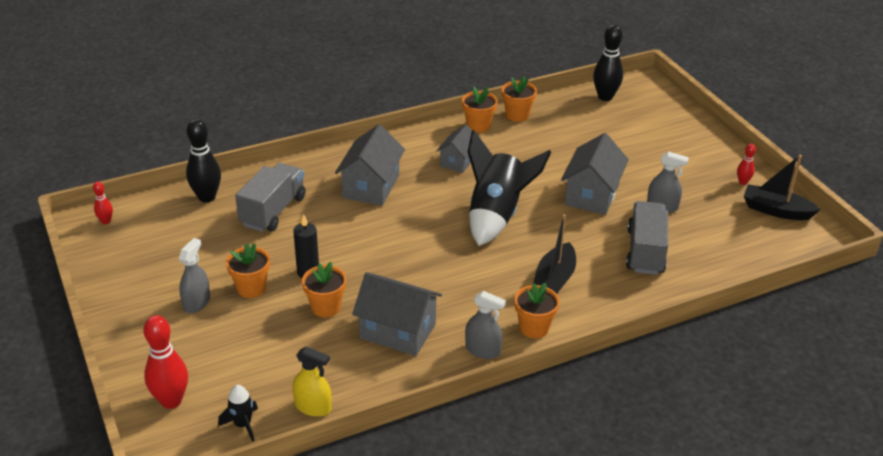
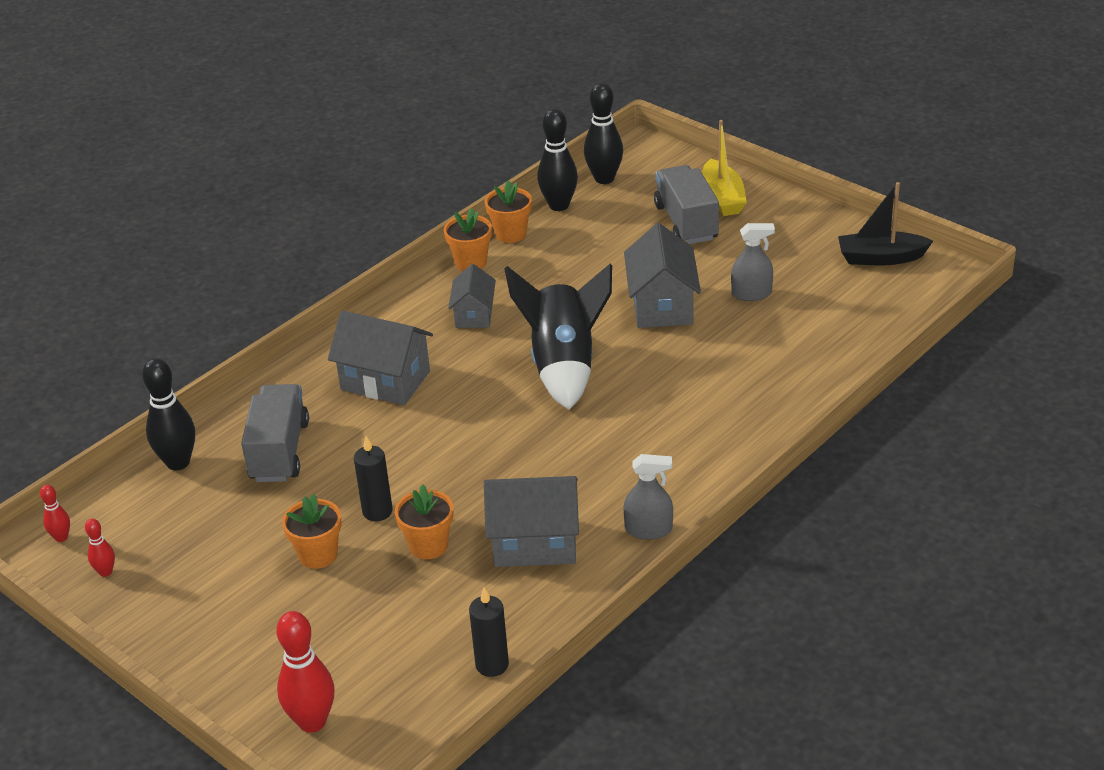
camera: 20 degrees left, 0 degrees up
(196, 303) = (260, 596): grey spray bottle -> none
(243, 424) = (421, 716): black rocket -> none
(313, 407) = (492, 665): yellow spray bottle -> black candle
(371, 186) = (385, 380): grey house -> grey house turned 60 degrees counterclockwise
(534, 328) = (691, 484): orange flower pot -> none
(554, 280) = (680, 421): black boat -> none
(562, 106) = (559, 205): none -> black bowling pin
(645, 252) = (764, 353): grey truck -> grey truck (686, 222)
(682, 134) = (722, 198): none -> yellow boat
(743, 182) = (825, 235): red bowling pin -> red bowling pin (105, 572)

